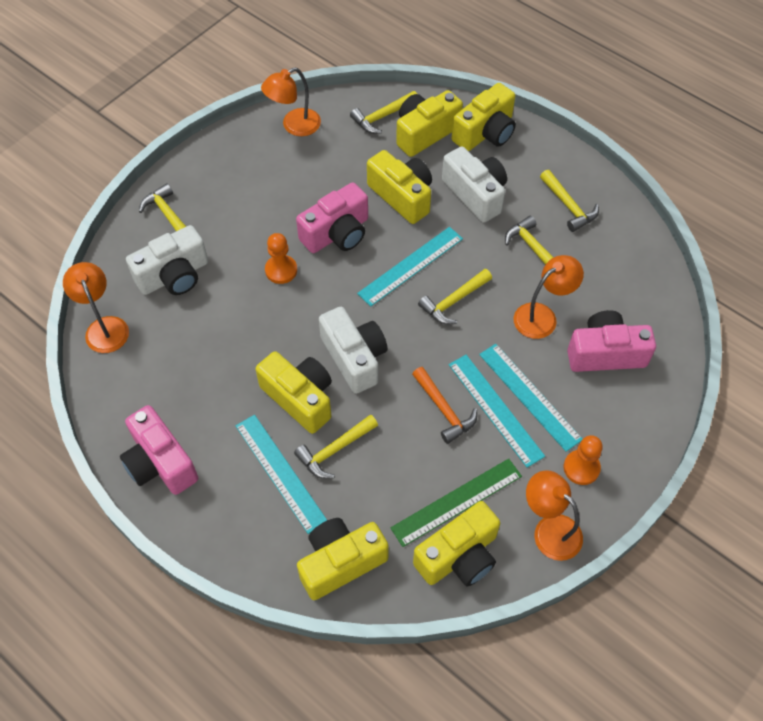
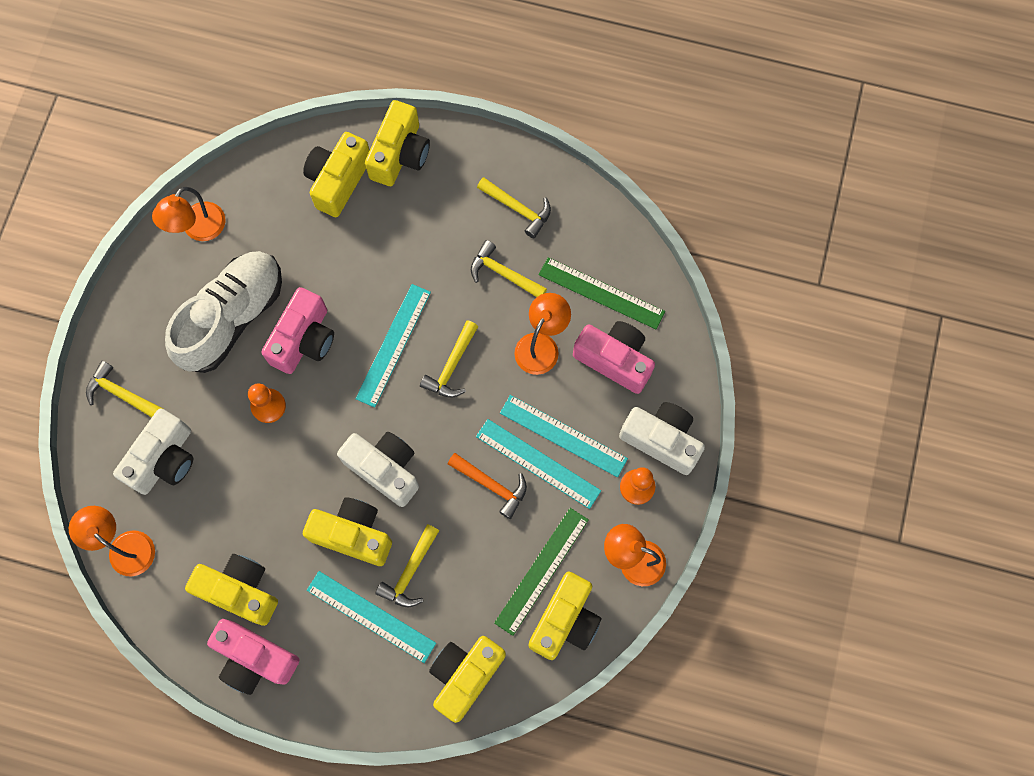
camera: 25 degrees left, 15 degrees up
(287, 196) = (232, 317): none -> white shoe
(382, 117) = (285, 179): yellow hammer -> none
(402, 196) = (349, 268): yellow camera -> yellow camera (240, 590)
(475, 194) = (421, 234): white camera -> white camera (661, 440)
(605, 353) = (614, 360): pink camera -> pink camera turned 60 degrees clockwise
(616, 296) = (601, 293): none -> green ruler

